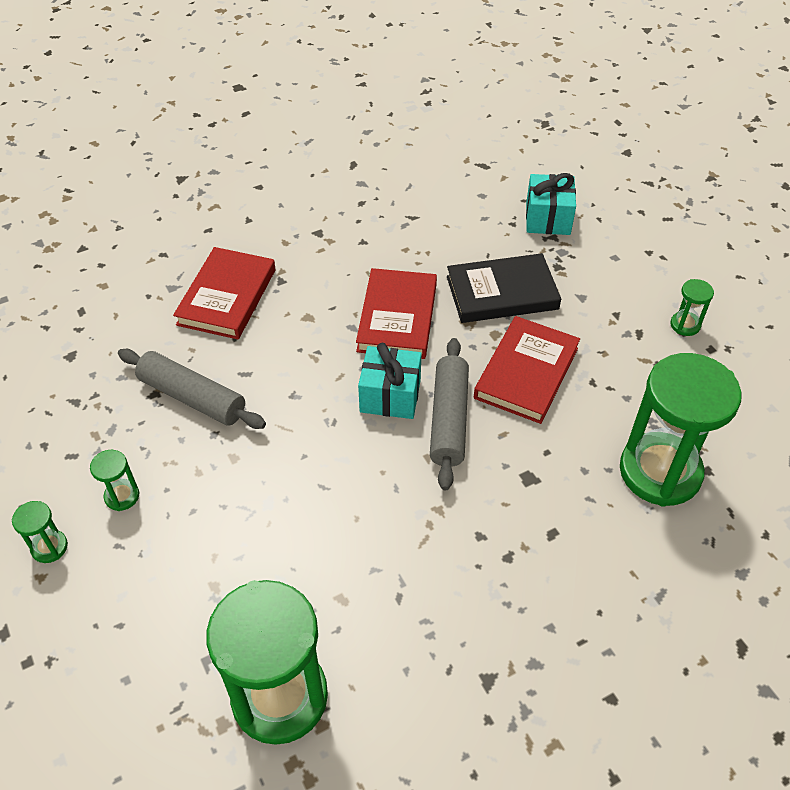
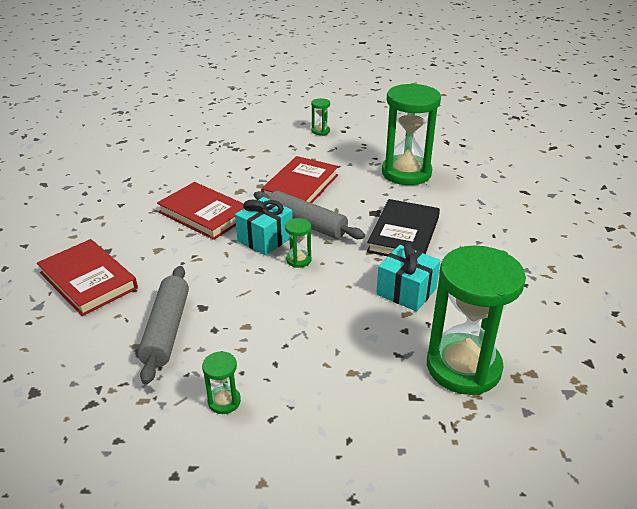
camera: 60 degrees left, 15 degrees down
(49, 547) = (235, 467): green hourglass -> green hourglass (298, 260)
(192, 397) = (166, 330): grey rolling pin -> grey rolling pin turned 60 degrees counterclockwise
(502, 293) = (232, 172): black book -> black book (404, 234)
(526, 373) = (300, 186): red book -> red book turned 60 degrees clockwise
(548, 218) = (195, 138): turquoise gift -> turquoise gift (406, 291)

